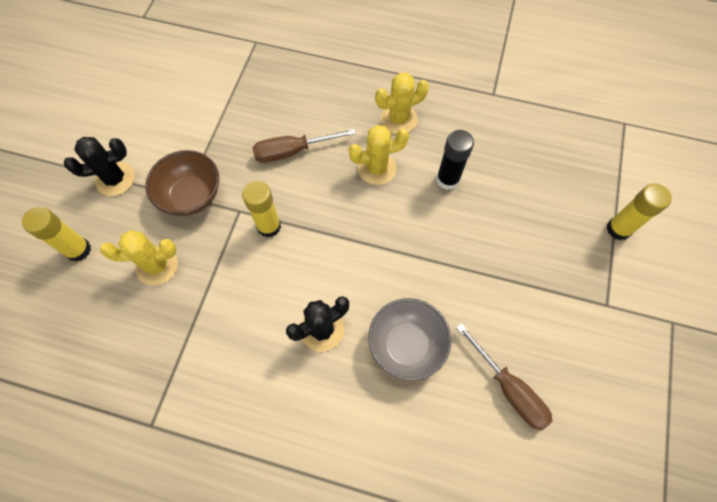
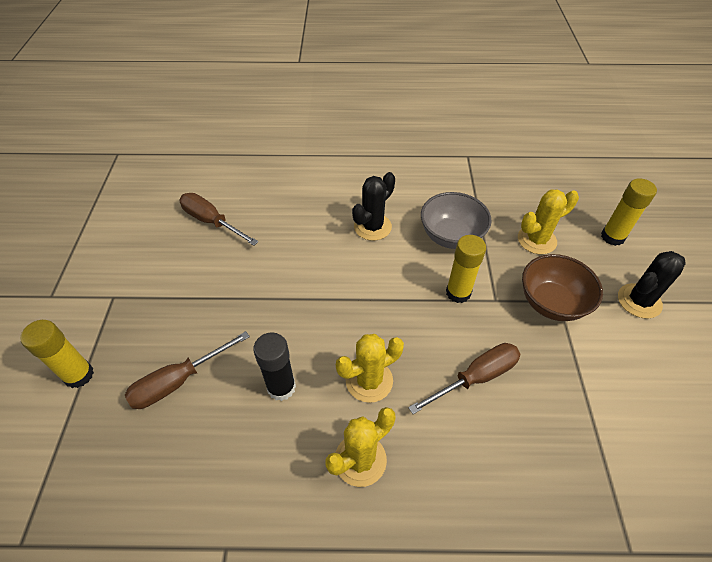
camera: 165 degrees right, 15 degrees down
(406, 345) = (299, 231): grey bowl -> grey bowl (451, 236)
(531, 204) = (179, 381): none -> brown screwdriver

